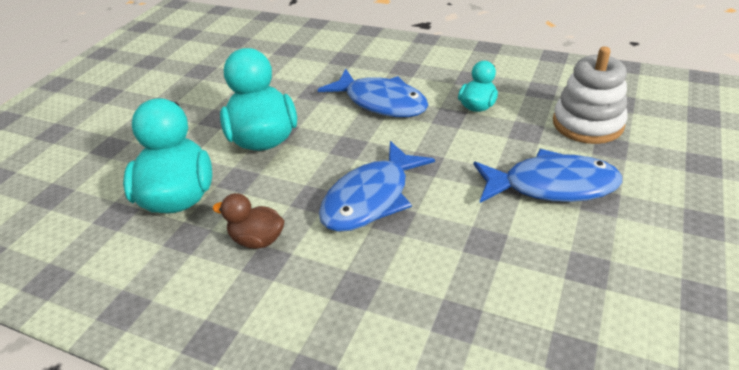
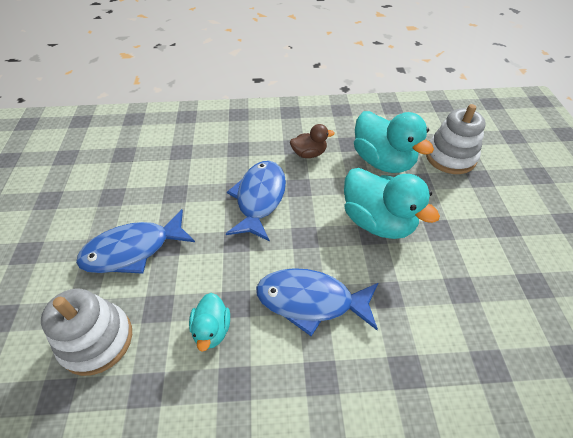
camera: 150 degrees right, 10 degrees up
(100, 176) = (450, 157): none -> white stacking toy

